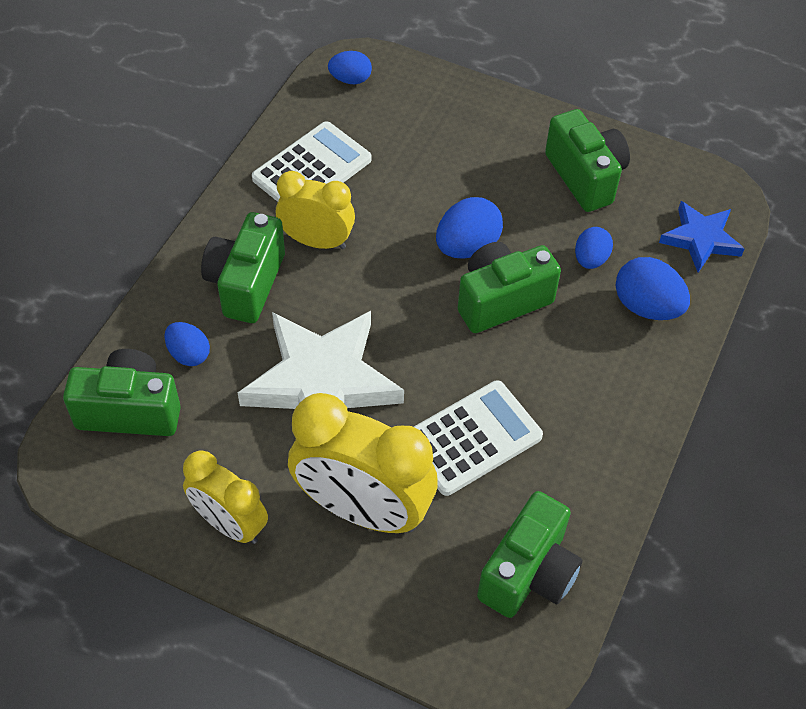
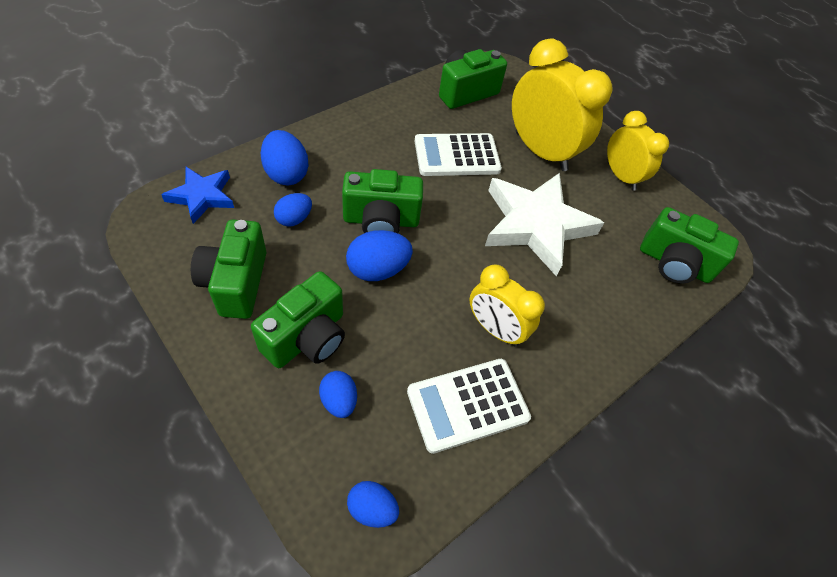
camera: 160 degrees left, 0 degrees up
(189, 354) = (625, 283): blue egg -> blue egg (339, 400)
(246, 283) = (566, 318): green camera -> green camera (307, 337)

